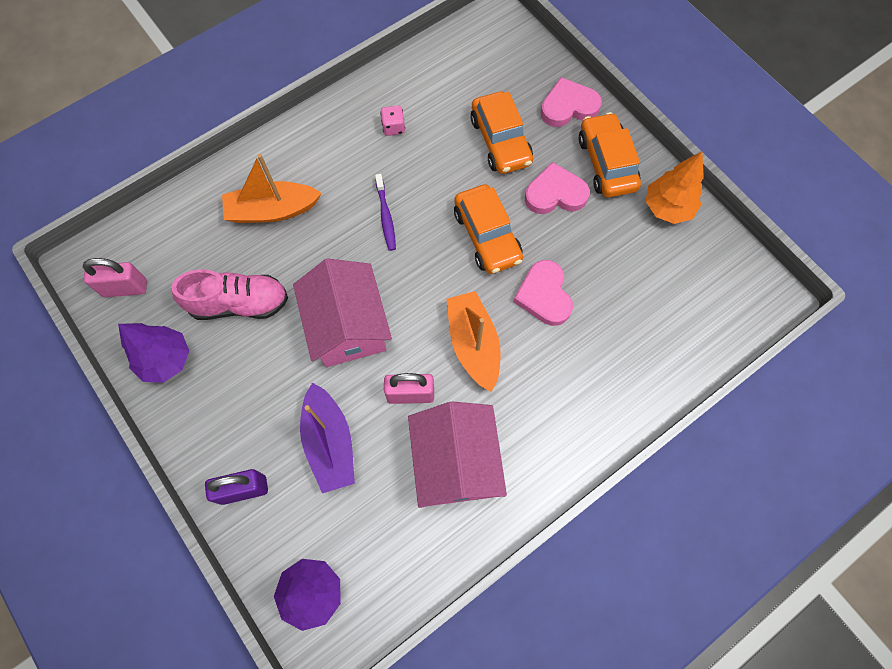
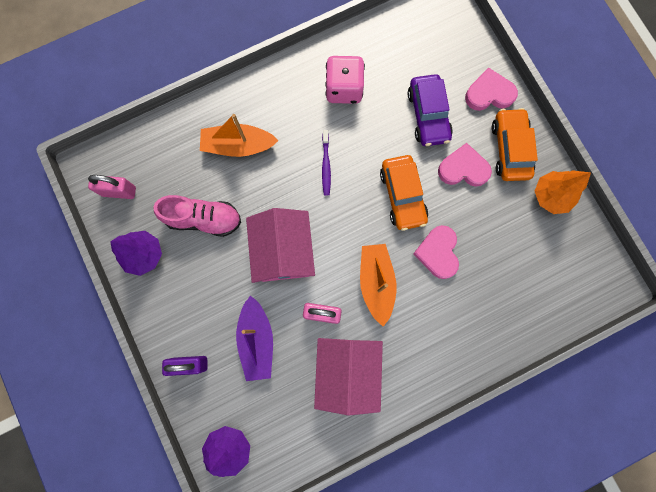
camera: 10 degrees right, 10 degrees up
(393, 127) = (344, 89): pink dice -> pink dice, size x2.03
(500, 141) = (428, 115): orange car -> purple car

